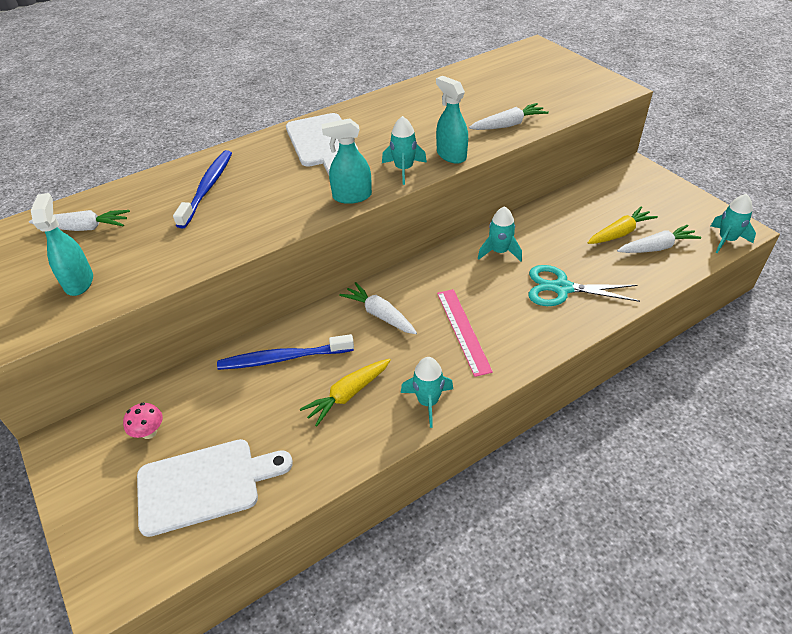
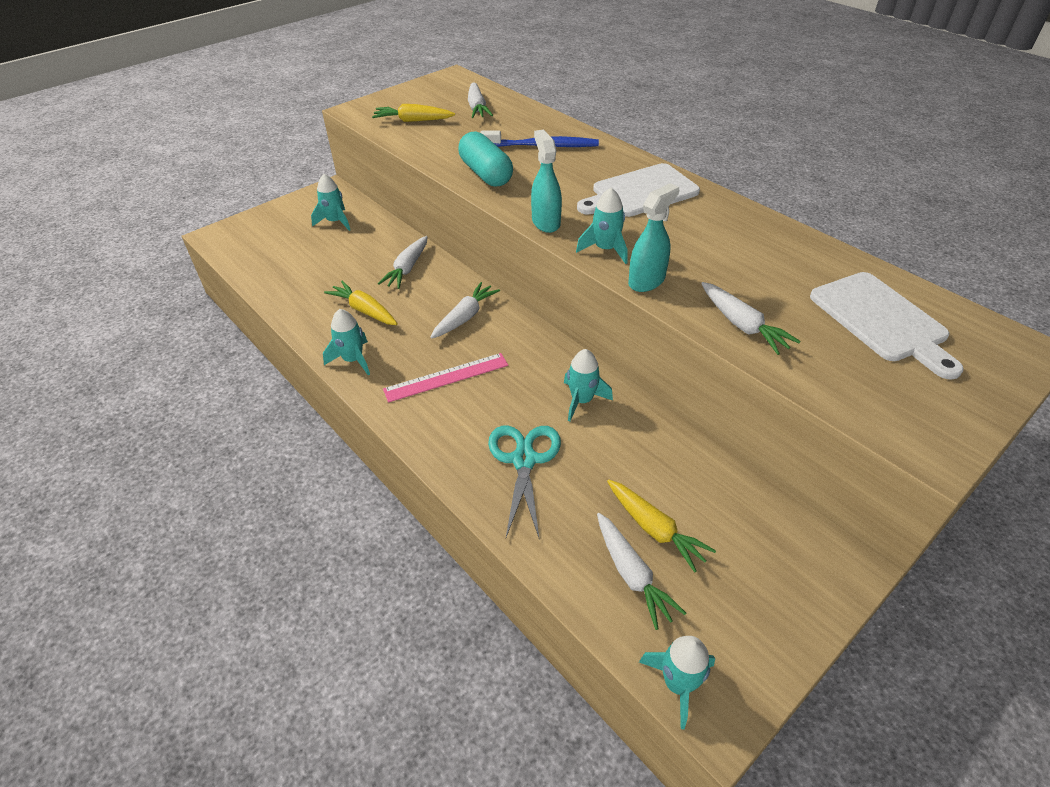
camera: 80 degrees right, 0 degrees up
(79, 282) = (413, 121): turquoise spray bottle -> yellow carrot
(149, 432) = (335, 222): pink mushroom -> turquoise rocket
(204, 484) = (286, 255): white cutting board -> white cutting board (881, 320)
(245, 228) = (486, 174): none -> turquoise capsule
(283, 358) = (407, 268): blue toothbrush -> white carrot

